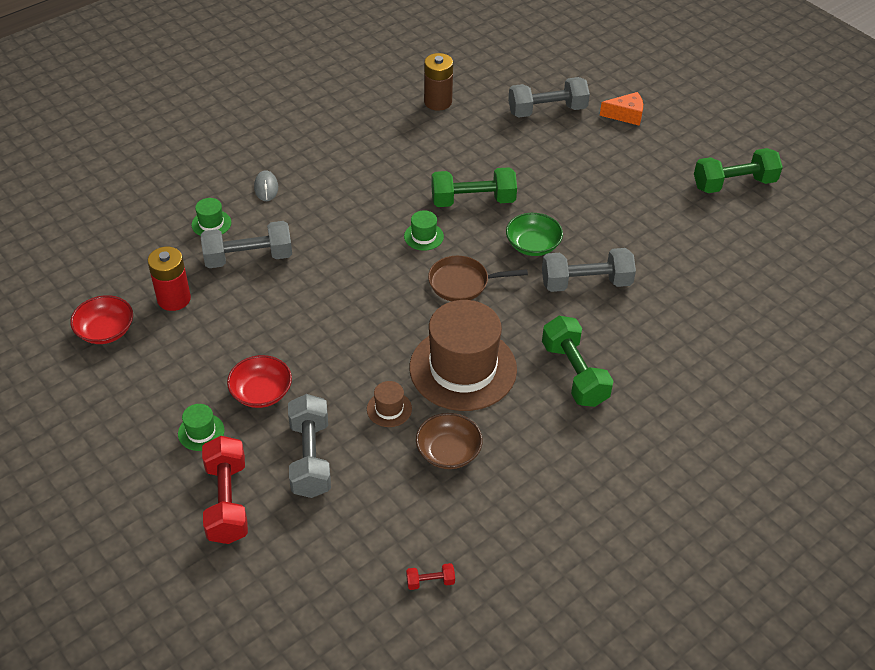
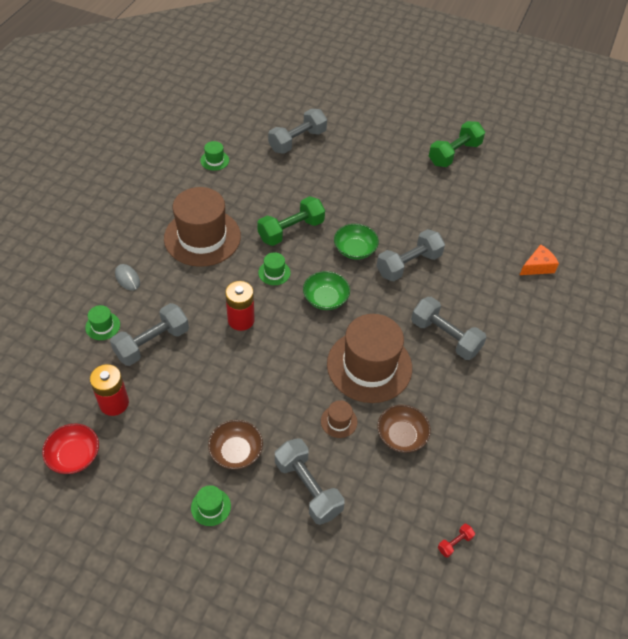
camera: 30 degrees left, 5 degrees up
(227, 501) = (269, 555): red dumbbell -> none
(261, 392) = (236, 451): red bowl -> brown bowl
(354, 270) = (241, 320): none -> red battery
(370, 174) = (202, 237): none -> brown hat
(438, 102) = (214, 160): brown battery -> green hat
(462, 283) = (325, 298): brown pan -> green bowl
(574, 373) = (445, 337): green dumbbell -> grey dumbbell
(626, 115) = (353, 126): orange cheese -> orange cheese (537, 266)

